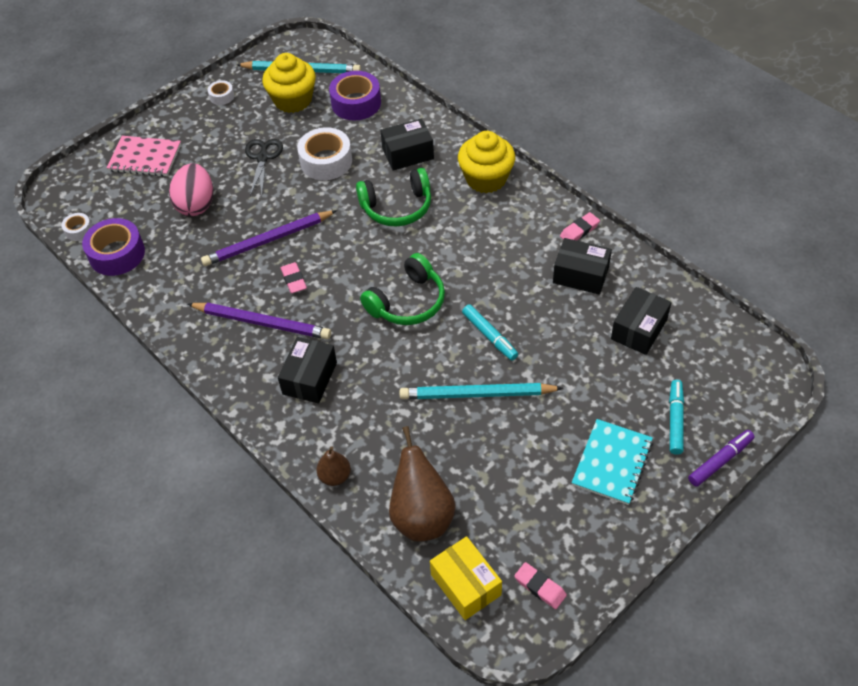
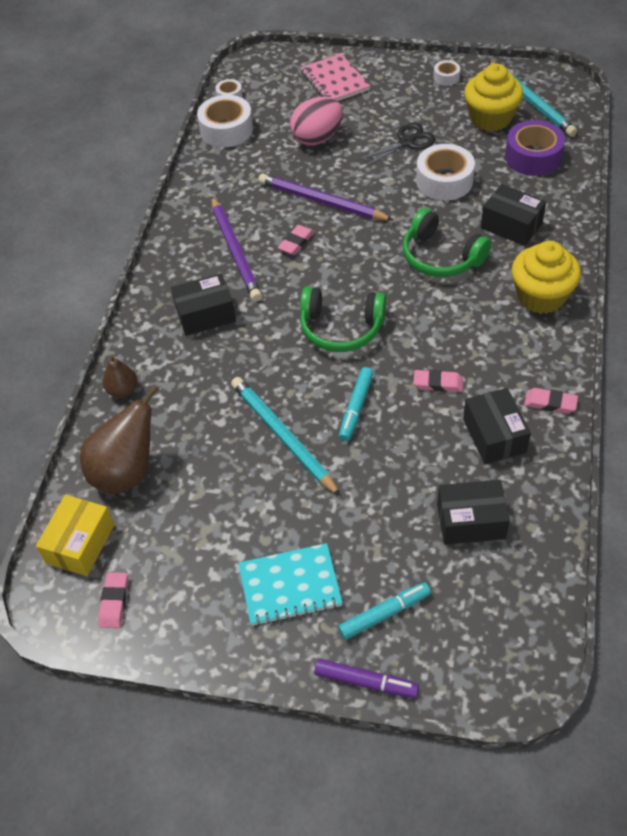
camera: 55 degrees right, 0 degrees up
(117, 254) = (226, 130): purple tape -> white tape
(510, 278) = (438, 383): none -> pink eraser

